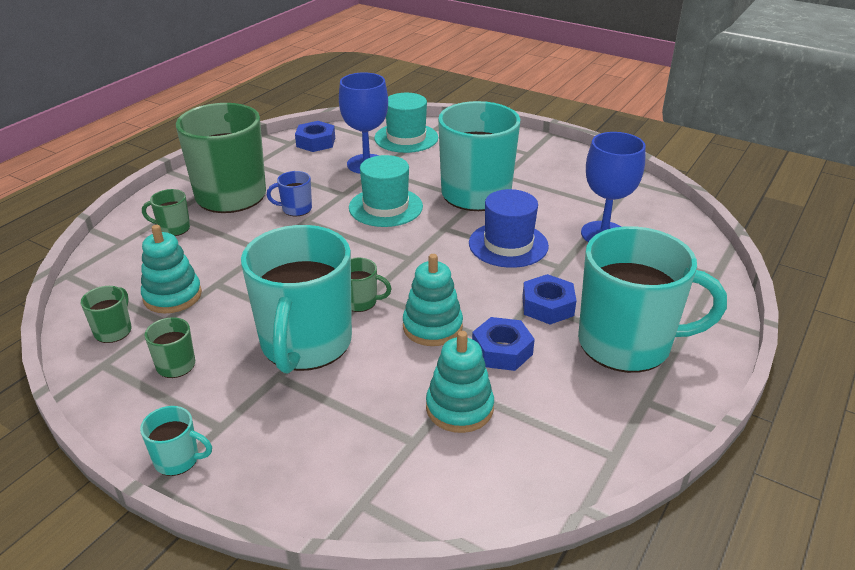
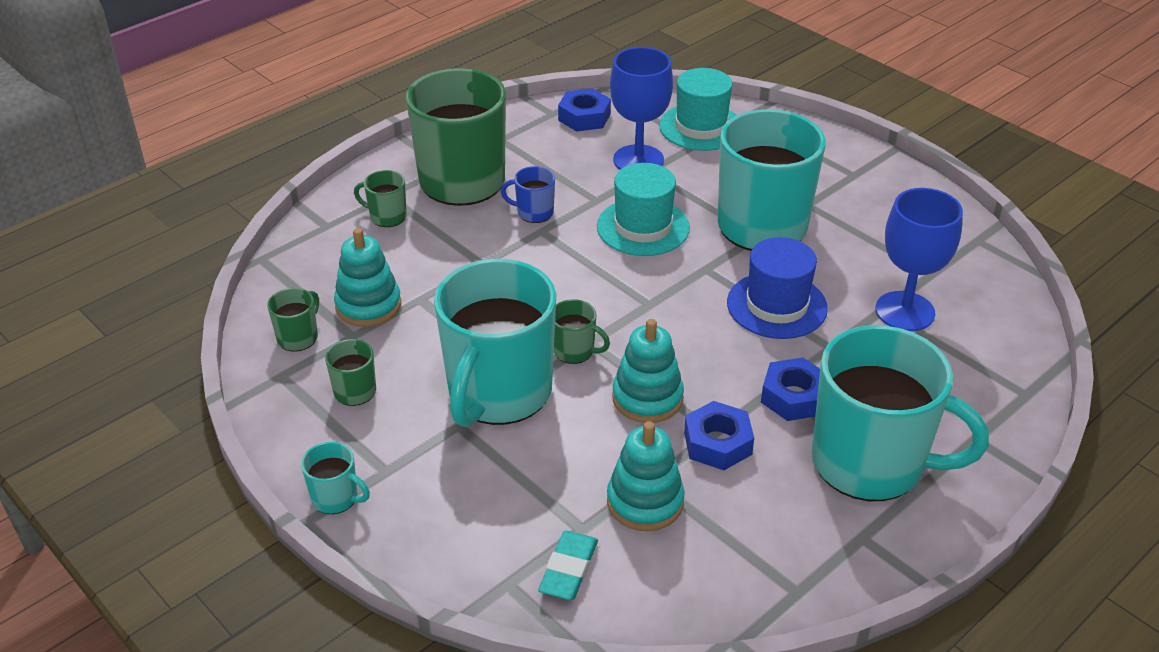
camera: 15 degrees right, 5 degrees up
(412, 478) = (568, 569): none -> turquoise eraser

